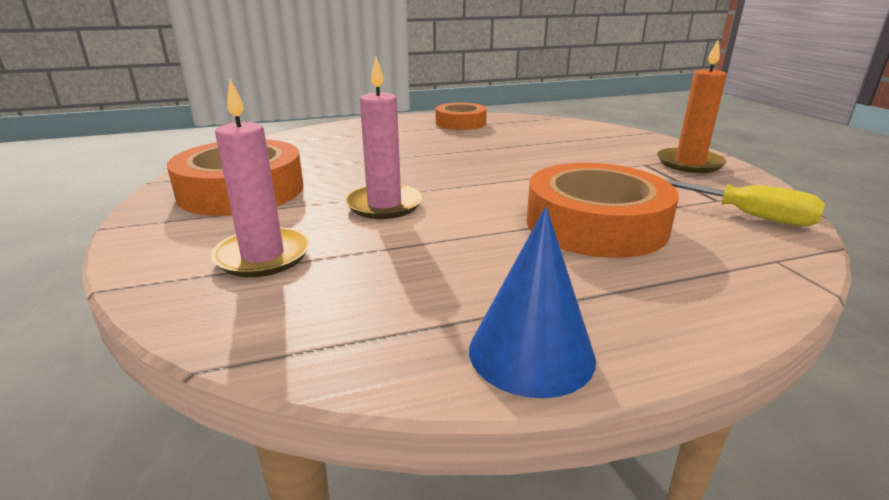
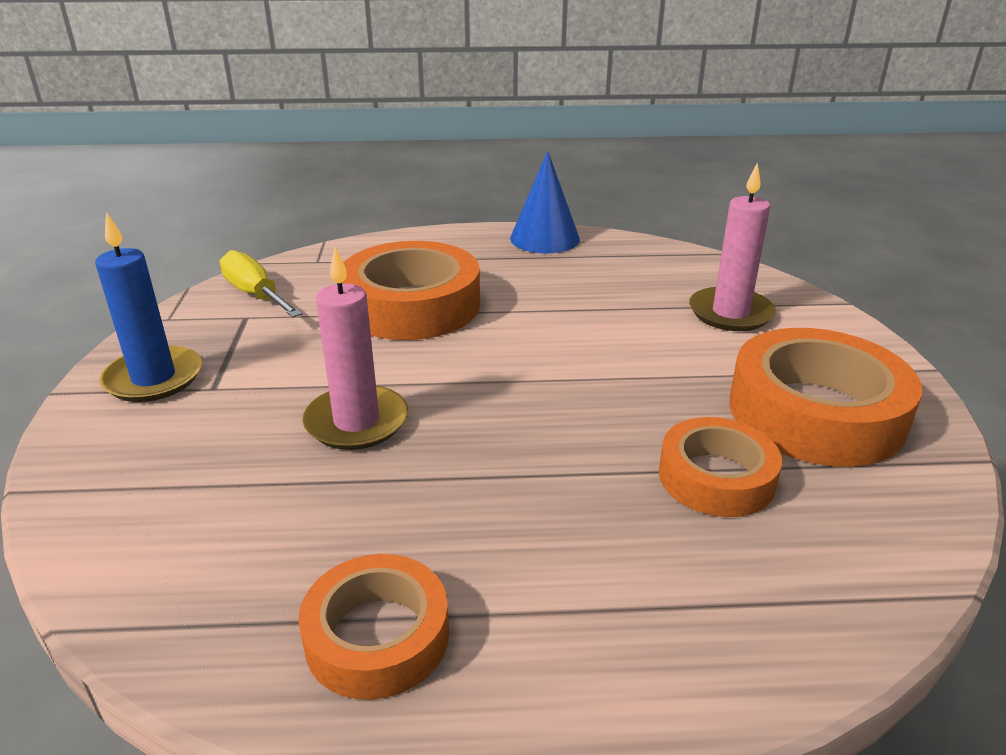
camera: 165 degrees left, 5 degrees up
(325, 161) = (716, 477): none -> orange tape
(384, 205) = (617, 358): pink candle -> pink candle (356, 422)
(689, 163) = (154, 378): orange candle -> blue candle

